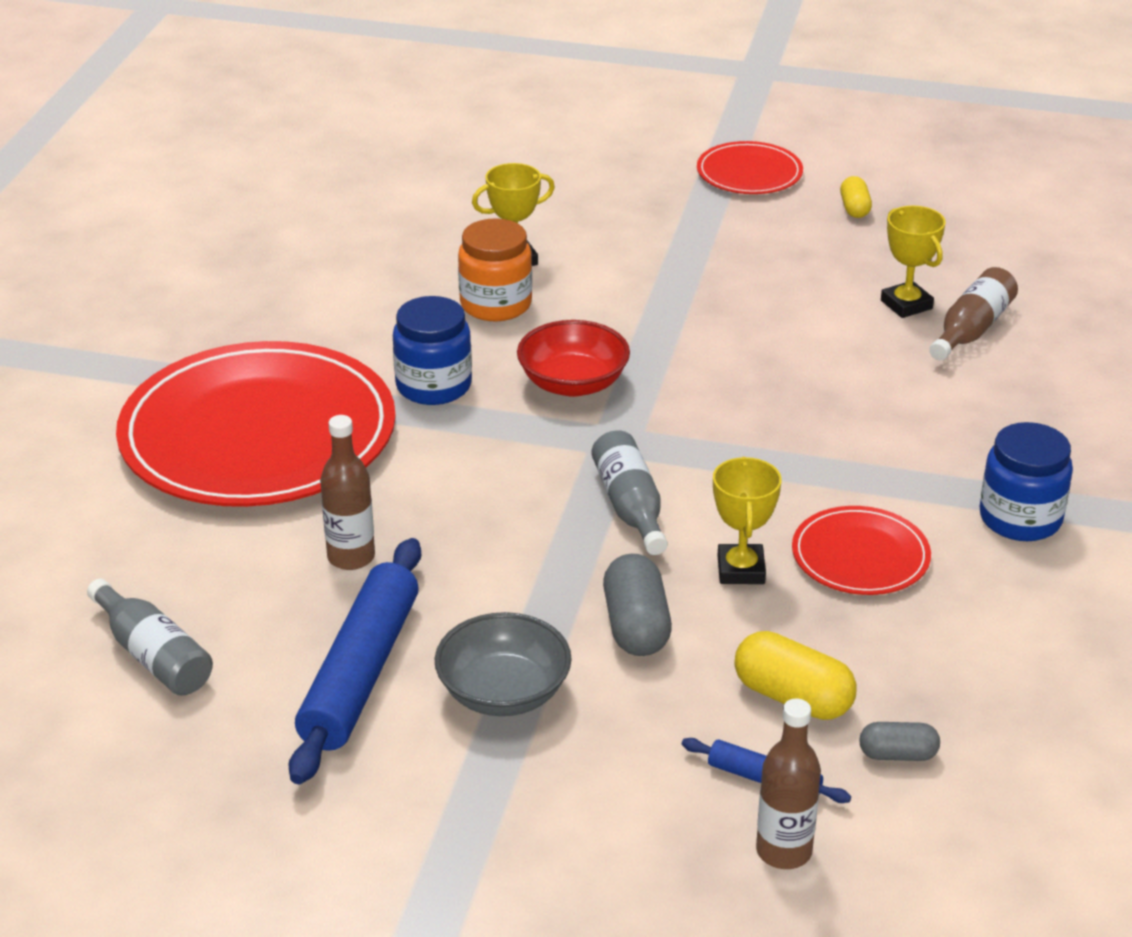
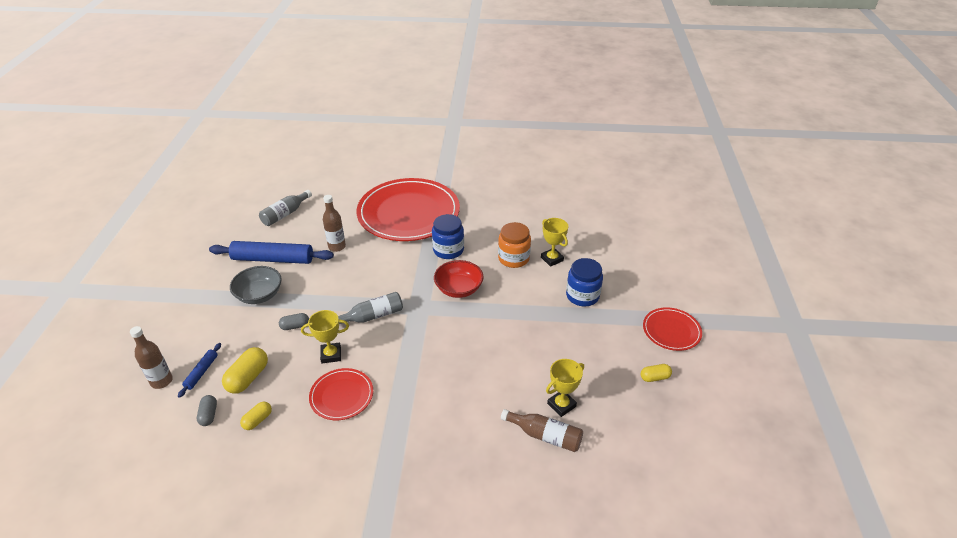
camera: 80 degrees right, 5 degrees up
(636, 626) = (295, 326): grey capsule -> grey capsule, size x0.60
(917, 676) = (258, 420): none -> yellow capsule
(1020, 518) = (374, 460): blue jar -> blue jar (582, 296)

